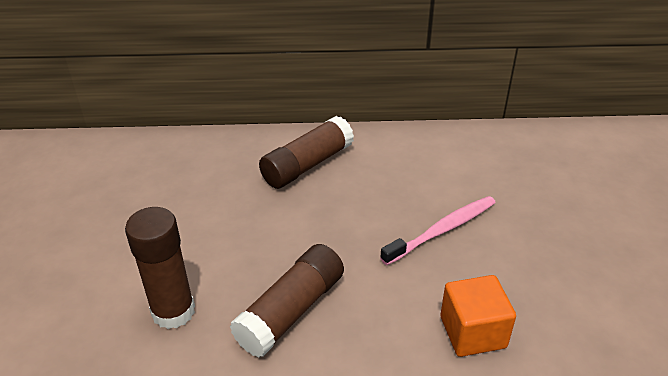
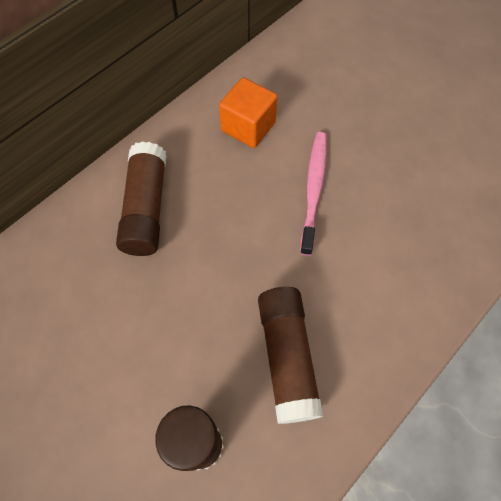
camera: 45 degrees left, 25 degrees up
(472, 332) = (415, 261): orange cube -> orange cube (248, 127)

